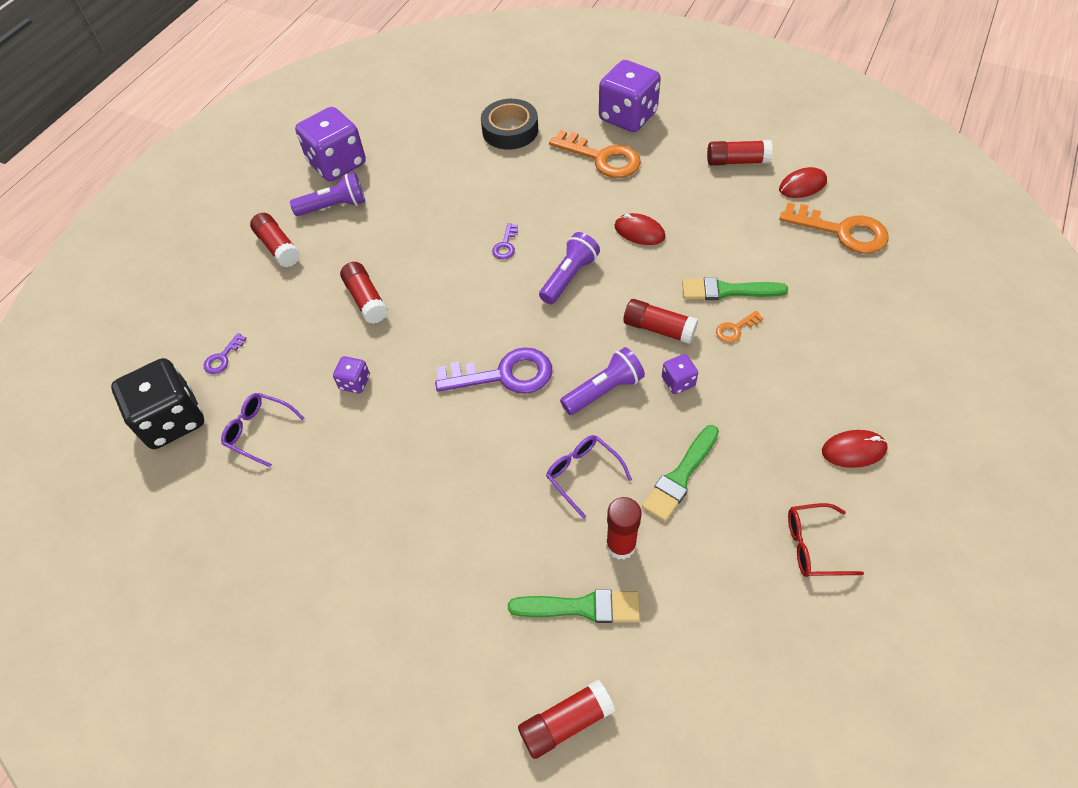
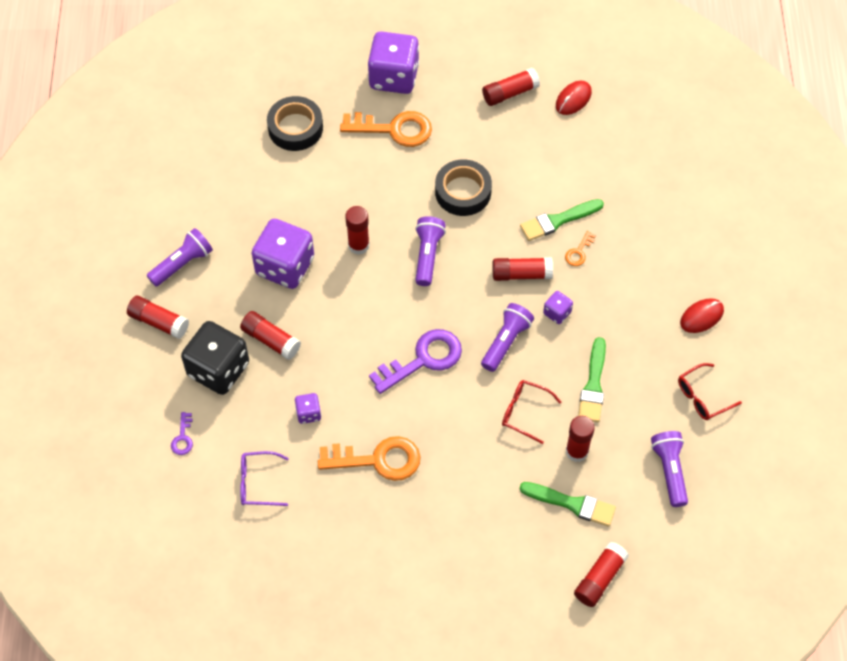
camera: 30 degrees left, 5 degrees up
(172, 420) = (179, 504): black dice -> black dice (218, 369)
(337, 164) = (155, 219): purple dice -> purple dice (285, 266)
(505, 245) = (358, 245): purple key -> red glue stick
(581, 607) = (572, 504): green brush -> green brush turned 45 degrees clockwise
(583, 474) = (525, 412): purple glasses -> red glasses
(639, 232) = (463, 192): red mouse -> black tape
(727, 621) = (669, 471): none -> purple flashlight
(841, 231) = (621, 133): orange key -> orange key (377, 459)

